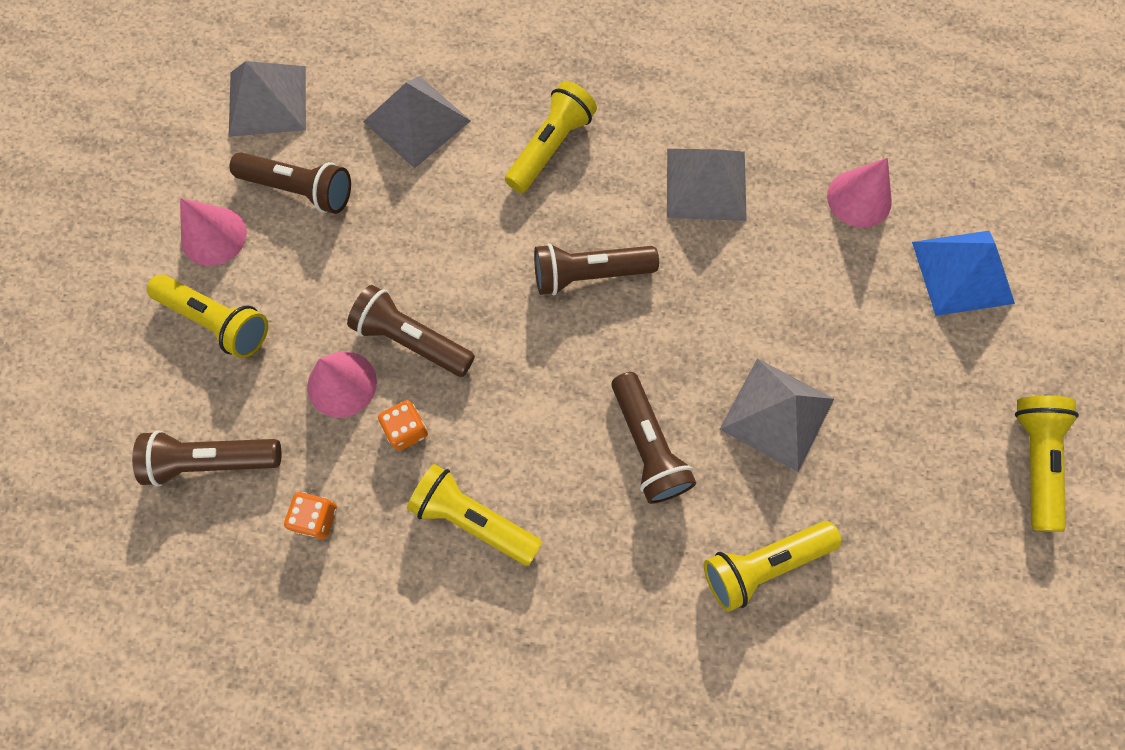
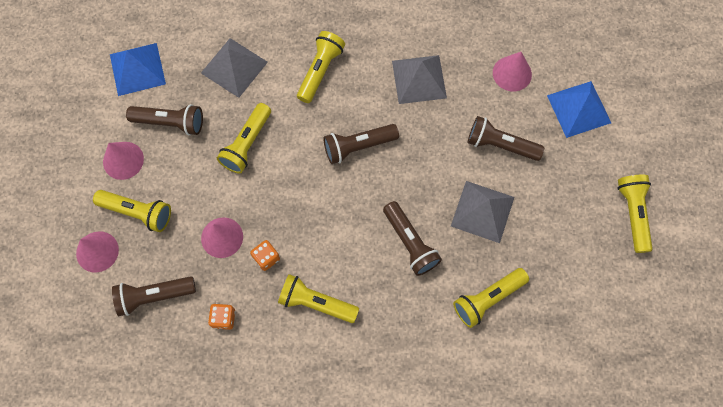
camera: 10 degrees left, 0 degrees up
(139, 373) = (97, 251): none -> pink cone
(267, 101) = (137, 69): grey pyramid -> blue pyramid
(412, 241) = (247, 144): none -> yellow flashlight
(412, 339) = (259, 204): brown flashlight -> brown flashlight (500, 144)

